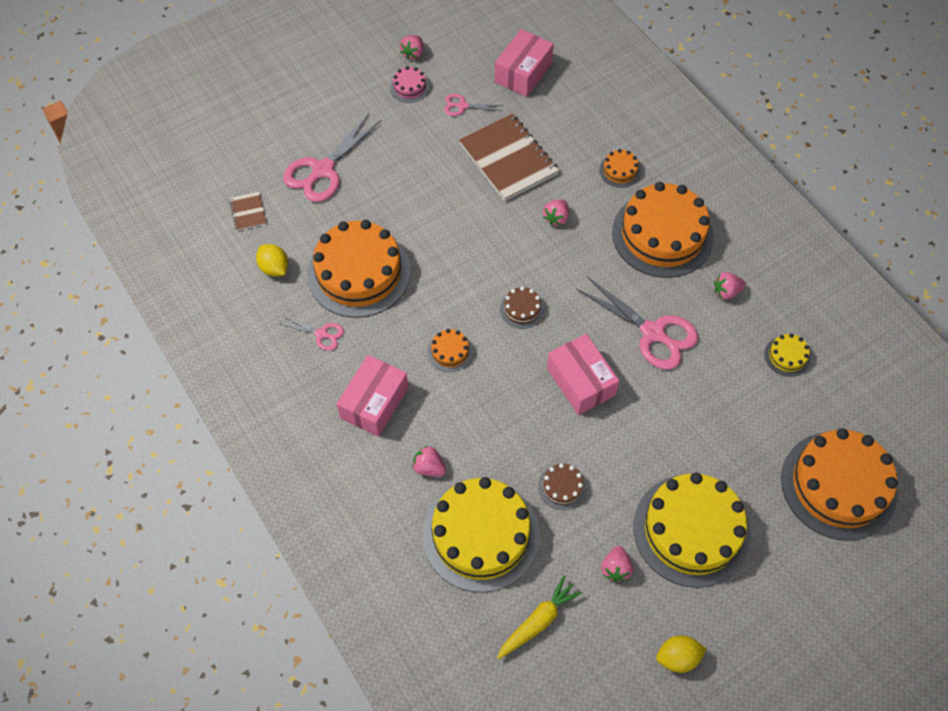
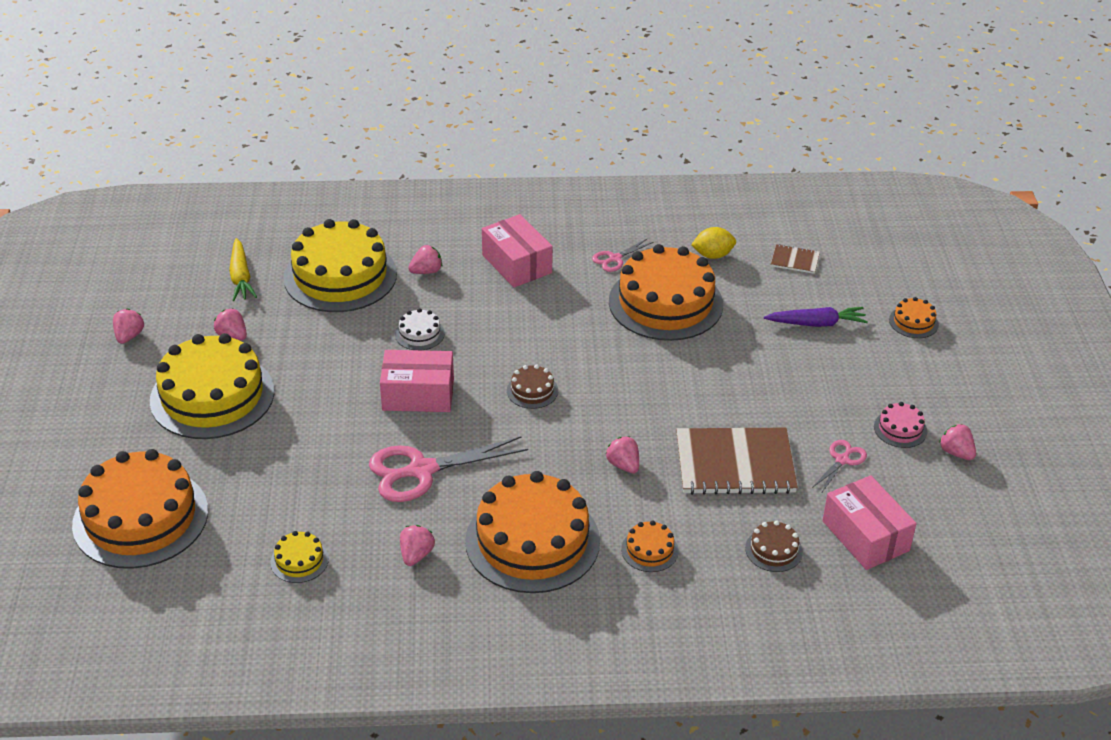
camera: 120 degrees right, 20 degrees down
(323, 170) = (816, 323): pink scissors -> purple carrot
(450, 351) = (527, 326): orange cake -> orange cake (913, 322)
(512, 423) = (419, 334): none -> white cake
(562, 487) = (331, 337): brown cake -> brown cake (773, 550)
(677, 658) = (129, 336): yellow lemon -> pink strawberry

